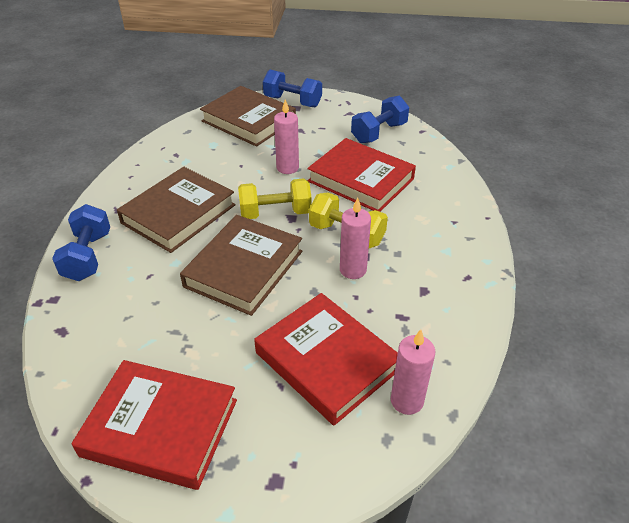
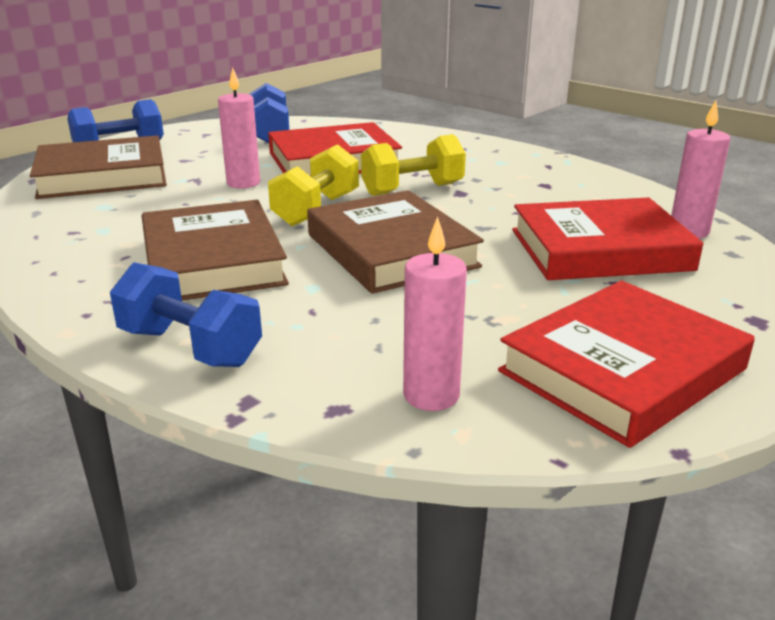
camera: 55 degrees left, 15 degrees down
(353, 270) = (474, 202): pink candle -> pink candle (431, 395)

